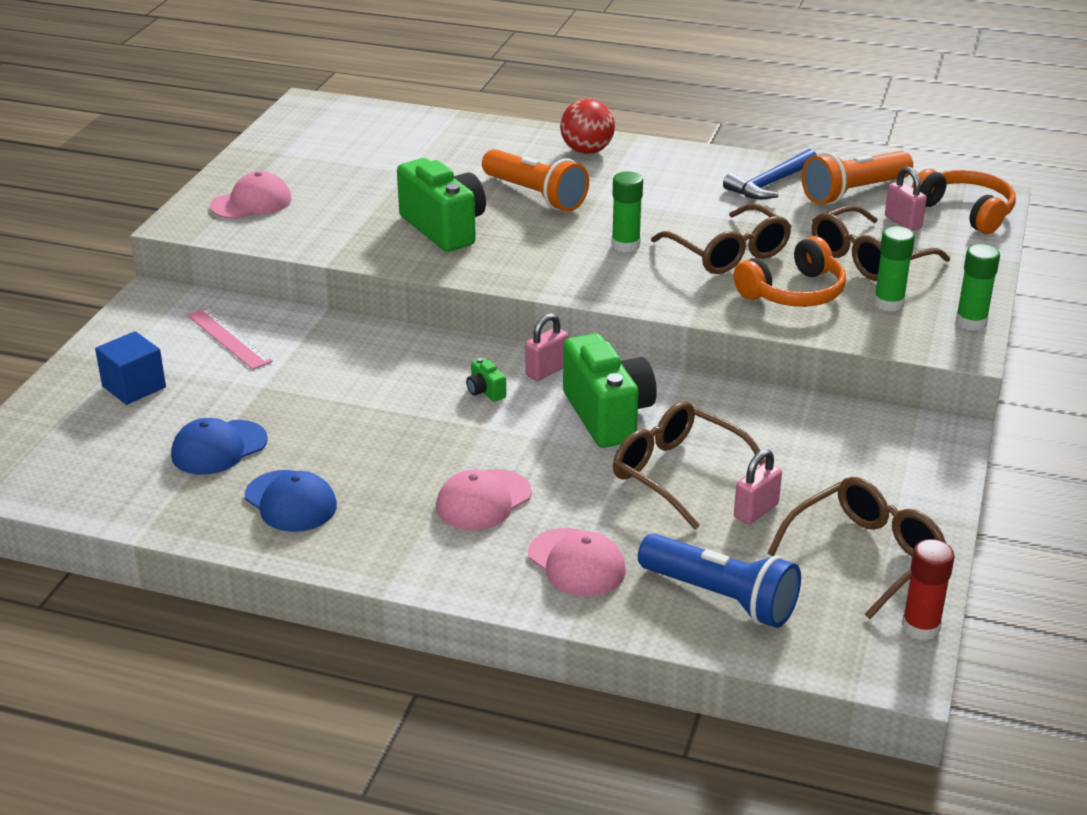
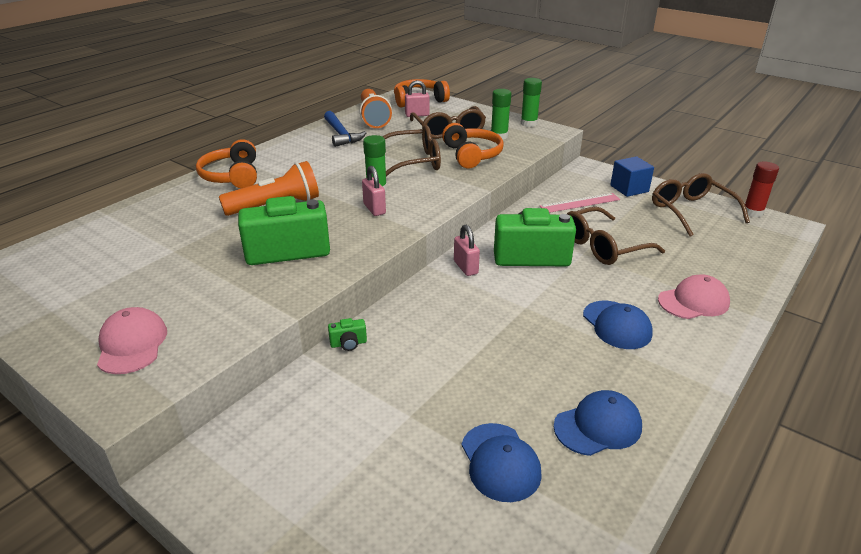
camera: 70 degrees left, 0 degrees up
(134, 387) = (358, 516): blue cube -> blue cube (629, 188)
(229, 338) = (310, 426): pink ruler -> pink ruler (580, 203)
(483, 500) = (617, 325): pink cap -> blue cap
(485, 391) = (479, 297): green camera -> green camera (348, 343)
(587, 151) = (232, 176): red ball -> orange headphones
(721, 598) = (729, 260): blue flashlight -> none
(756, 511) = (647, 231): pink padlock -> pink padlock (374, 209)

